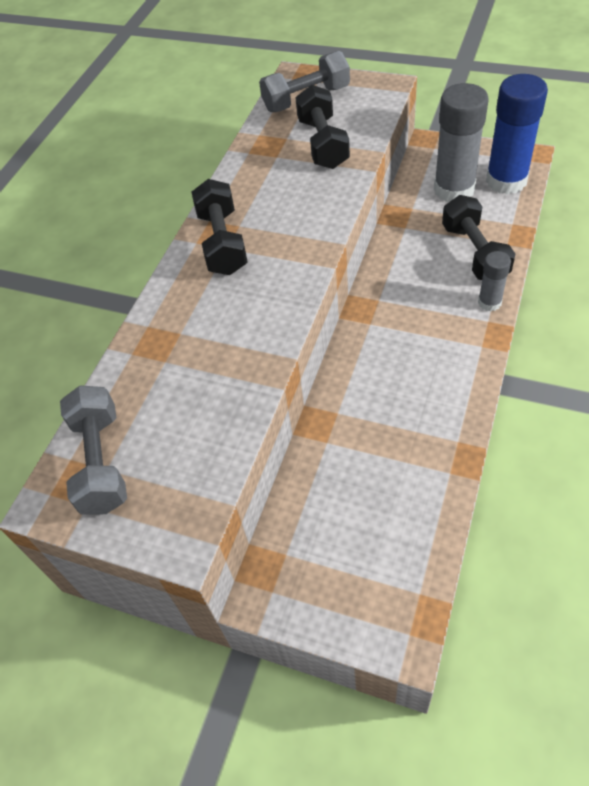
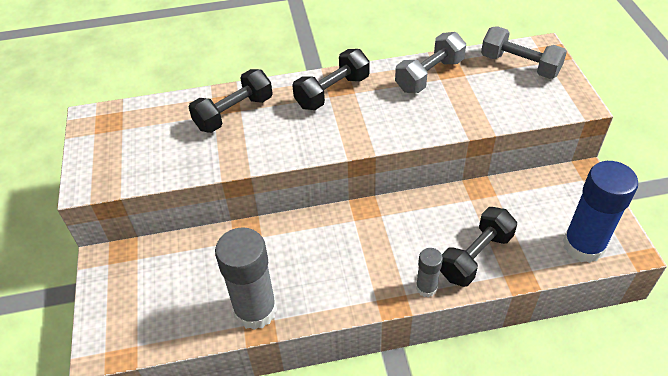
camera: 55 degrees right, 5 degrees down
(101, 462) = (125, 124): grey dumbbell -> grey dumbbell (429, 75)
(323, 143) = (475, 97): black dumbbell -> black dumbbell (234, 113)
(454, 189) = (541, 213): grey glue stick -> grey glue stick (255, 310)

